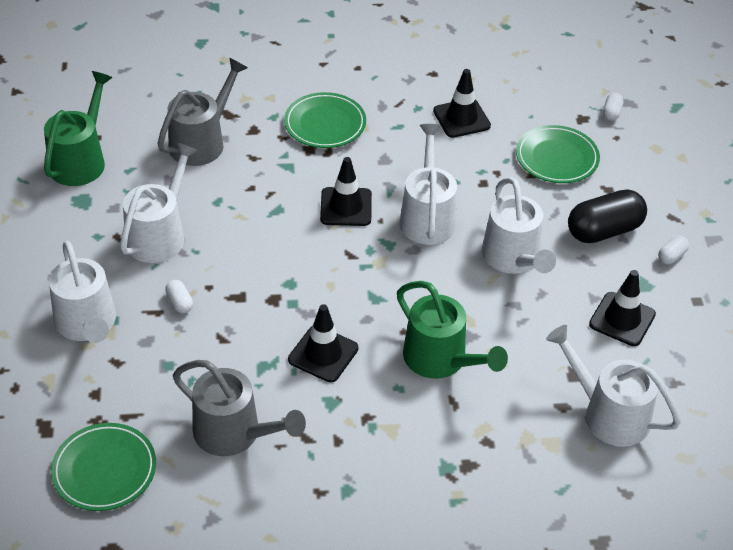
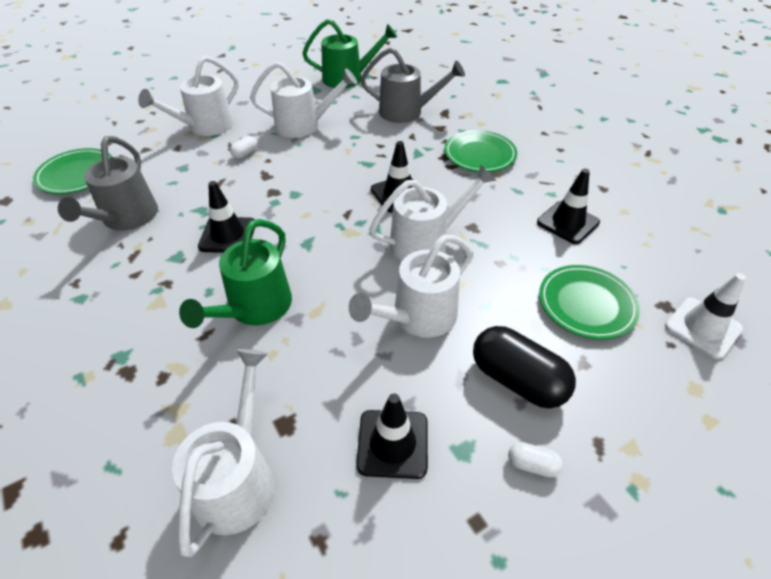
camera: 65 degrees right, 0 degrees up
(611, 113) = (703, 327): white capsule -> white traffic cone

